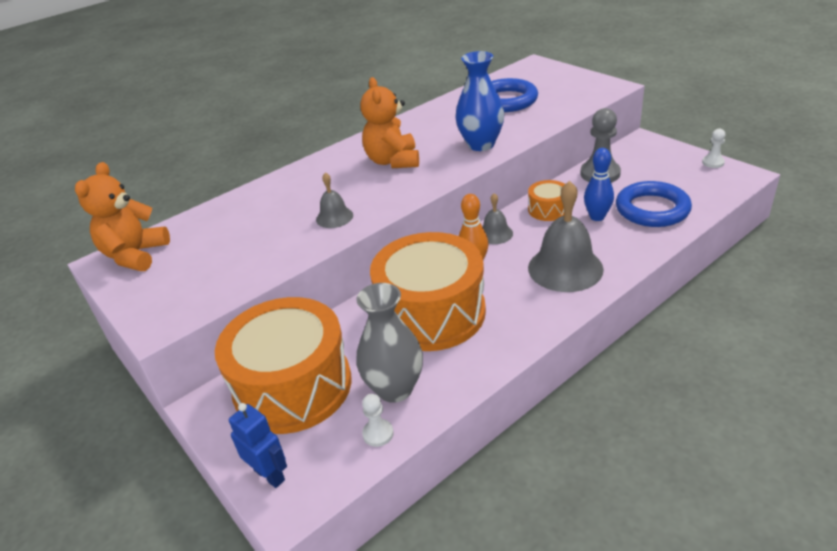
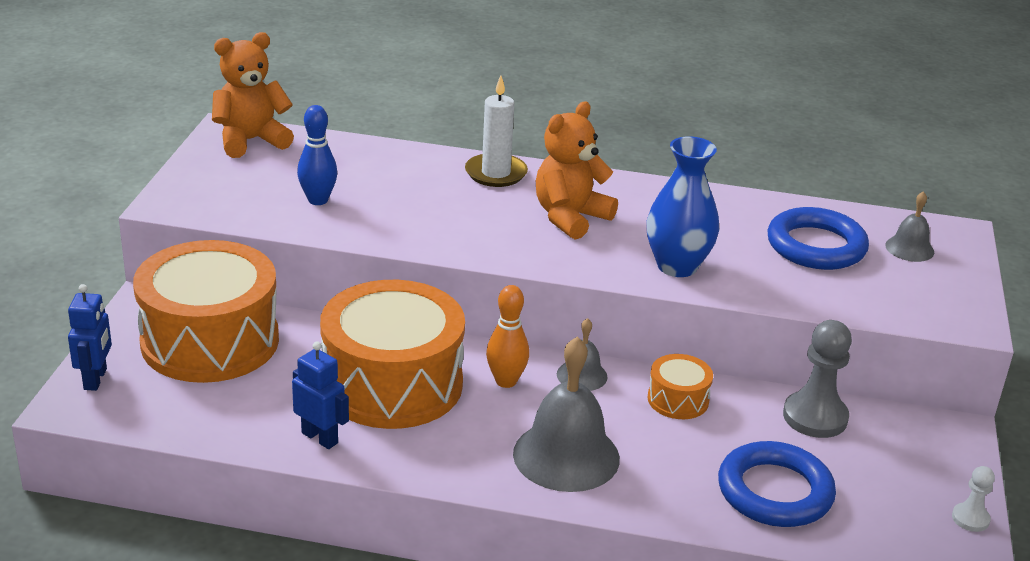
camera: 45 degrees right, 5 degrees down
(314, 170) = (496, 173): none -> white candle
(334, 217) = (420, 225): grey bell -> grey bell (909, 248)
(378, 434) = (190, 421): white pawn -> none
(395, 388) = (258, 406): grey vase -> none
(458, 369) = (320, 438): none -> blue robot
(597, 217) = (704, 447): blue bowling pin -> blue bowling pin (318, 200)

